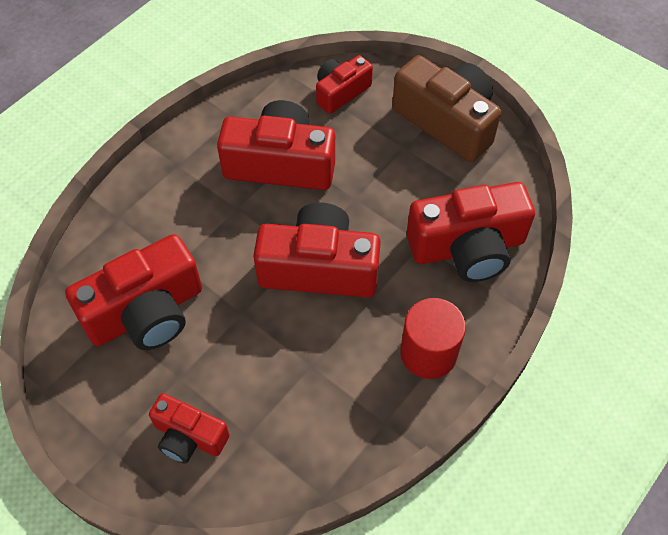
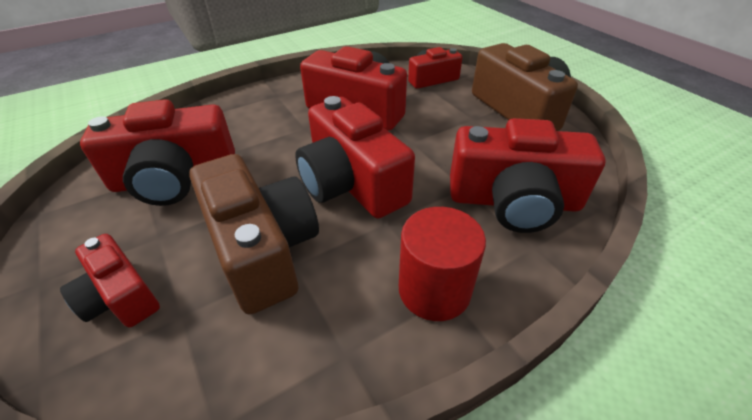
camera: 20 degrees right, 15 degrees down
(277, 360) = (263, 249): none -> brown camera
(319, 268) = (351, 183): red camera -> red camera turned 150 degrees counterclockwise

